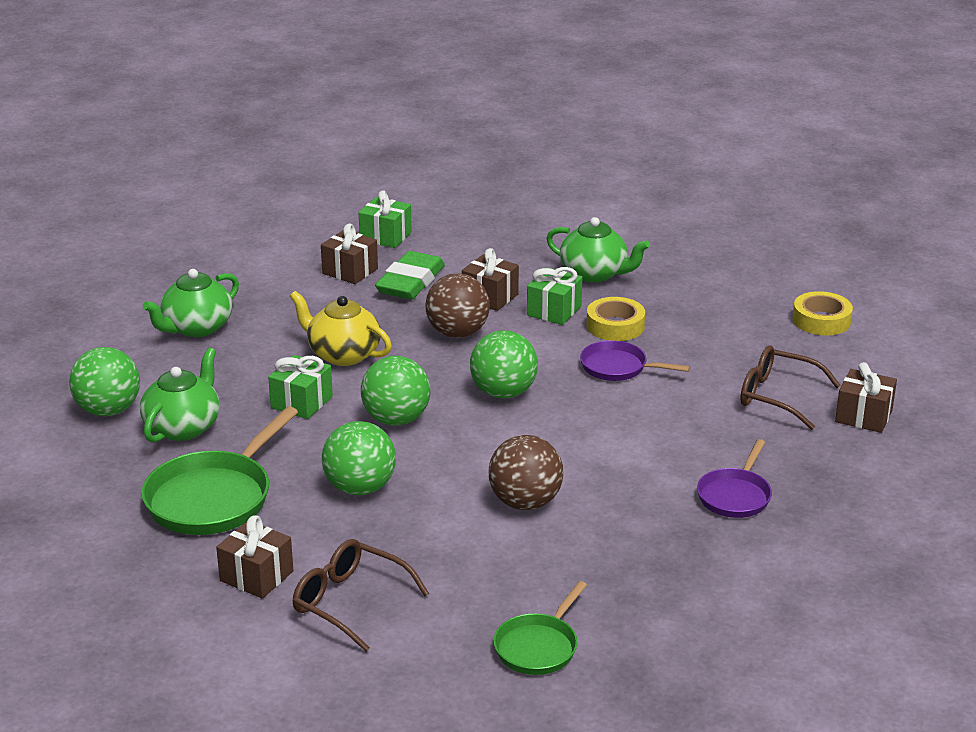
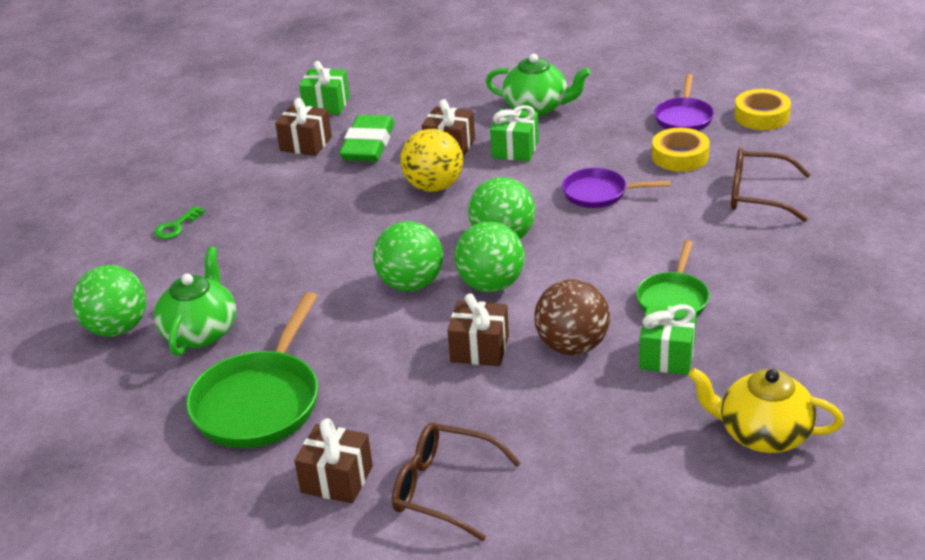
camera: 10 degrees left, 5 degrees up
(196, 328) = (176, 226): green teapot -> green key
(301, 402) = (310, 284): green gift -> green gift (667, 355)
(343, 354) = (332, 227): yellow teapot -> yellow teapot (762, 434)
(360, 488) = (404, 362): green ball -> green ball (491, 284)
(457, 333) = (434, 186): brown ball -> yellow ball
(538, 647) = (653, 498): green pan -> green pan (673, 299)
(615, 326) = (578, 154): yellow tape -> yellow tape (680, 156)
(735, 496) = (767, 300): purple pan -> purple pan (683, 118)
(863, 416) = (844, 200): brown gift -> brown gift (479, 349)

